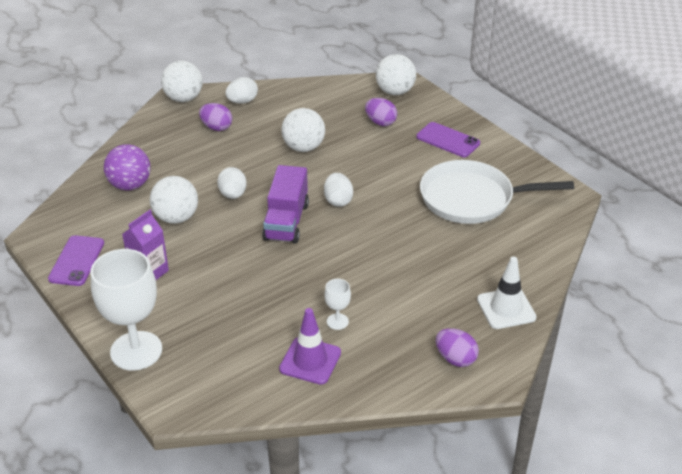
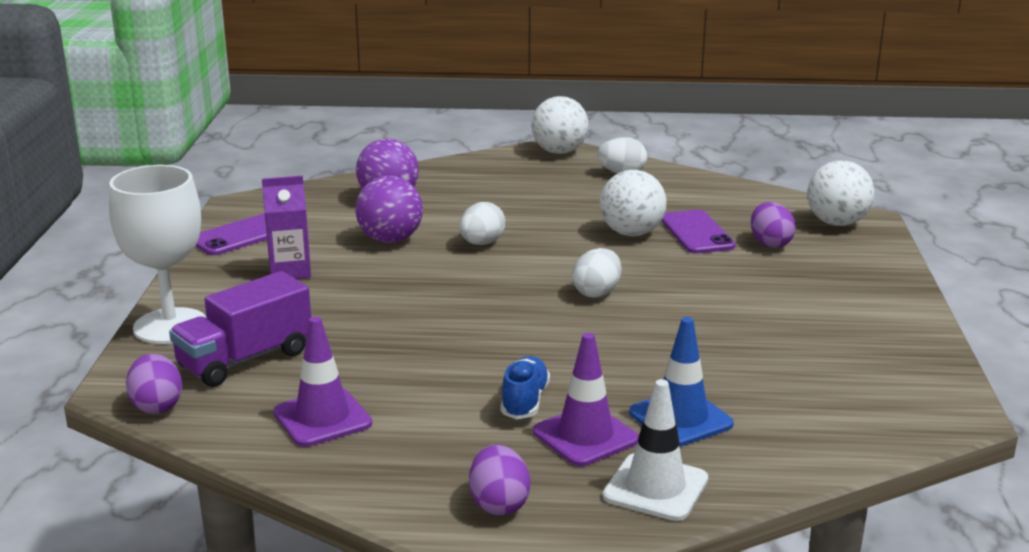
camera: 40 degrees right, 15 degrees down
(176, 218) = (390, 240): white ball -> purple ball
(216, 127) = (556, 185): purple egg -> purple egg (157, 406)
(286, 221) = (504, 287): purple truck -> purple truck (245, 359)
(337, 321) = (413, 398): white goblet -> none
(392, 292) = (524, 401): none -> blue shoe
(443, 297) = (585, 436): none -> purple traffic cone
(448, 140) = (842, 290): purple phone -> purple phone (696, 233)
(470, 262) = (680, 418): none -> blue traffic cone
(471, 199) = (785, 357): white pan -> none

